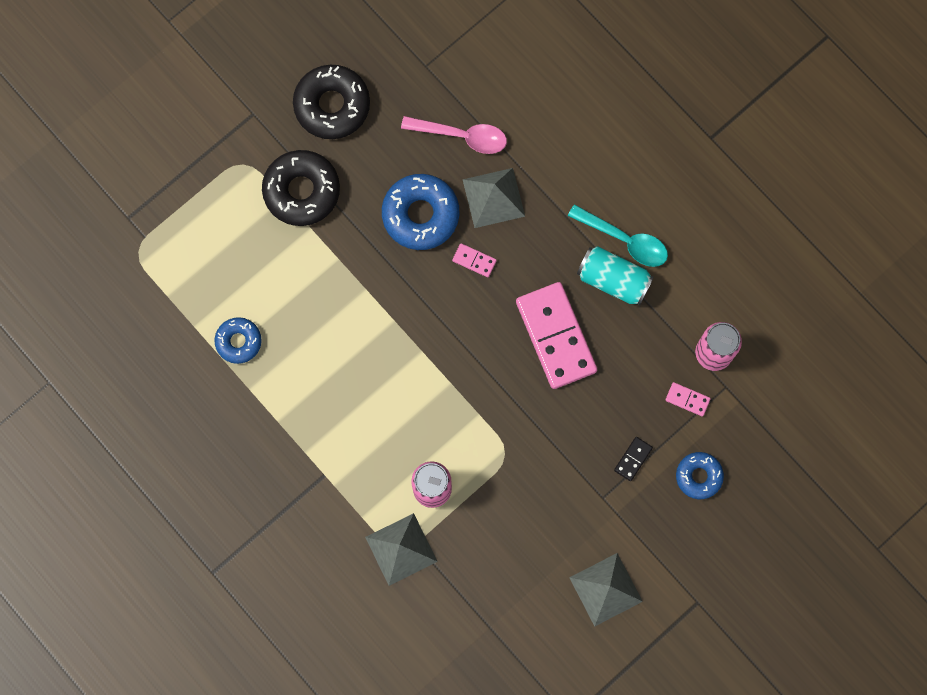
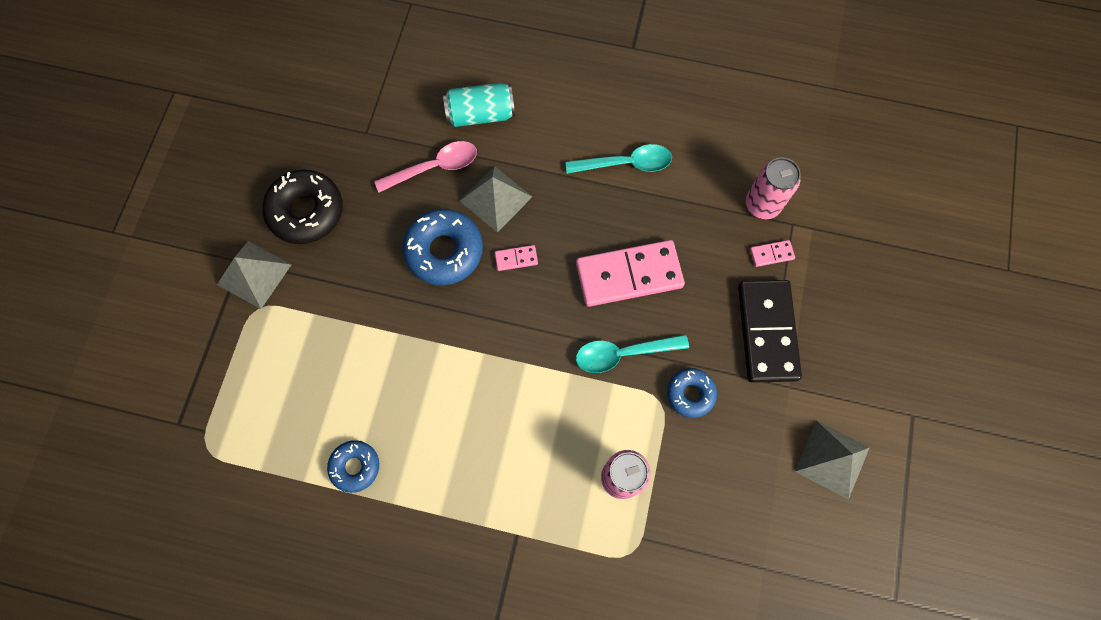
camera: 35 degrees left, 5 degrees down
(302, 191) = (326, 297): black donut -> none
(401, 549) = (633, 553): grey pyramid -> grey pyramid (254, 274)
(504, 396) = (623, 354): none -> turquoise spoon
(556, 336) = (629, 275): pink domino -> pink domino turned 45 degrees counterclockwise
(613, 280) = (640, 200): turquoise can -> turquoise can (480, 114)
(633, 459) = (767, 332): black domino -> black domino, size x2.42
(698, 476) = (829, 309): blue donut -> blue donut (690, 394)

